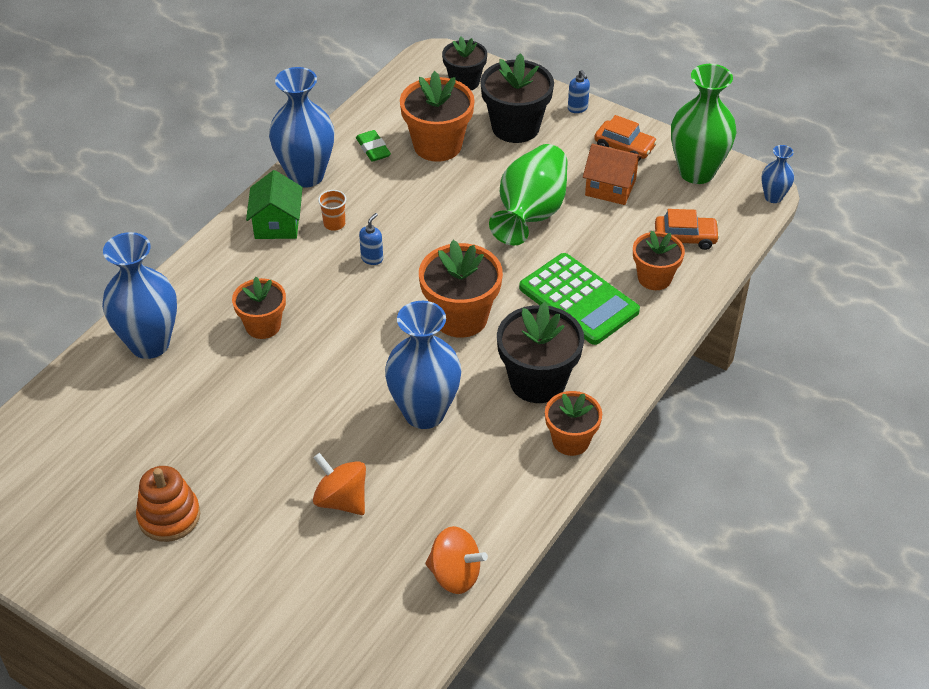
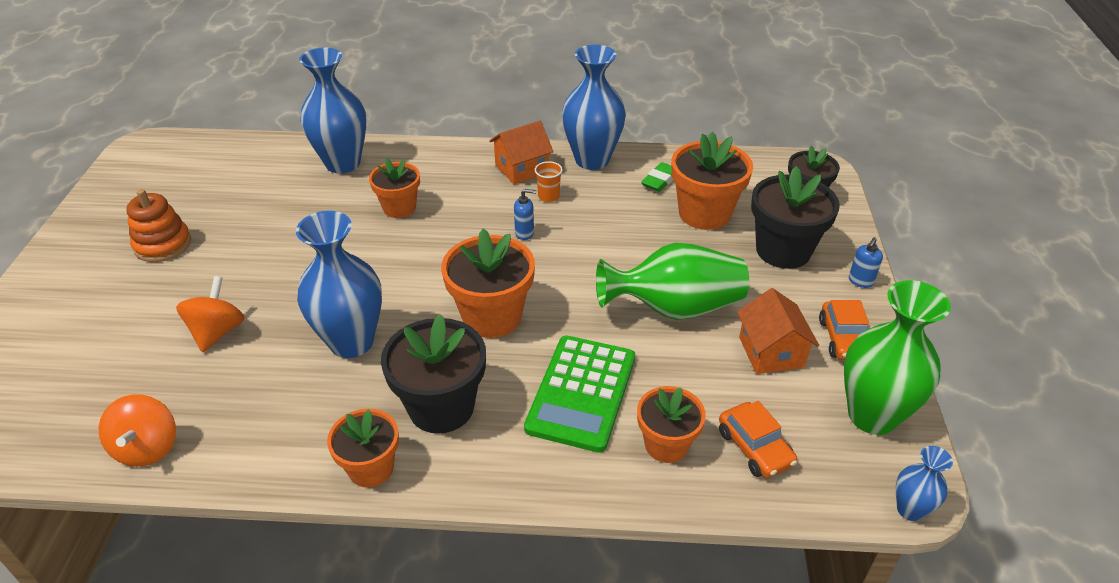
camera: 60 degrees right, 5 degrees down
(277, 224) = (522, 168): green house -> orange house

